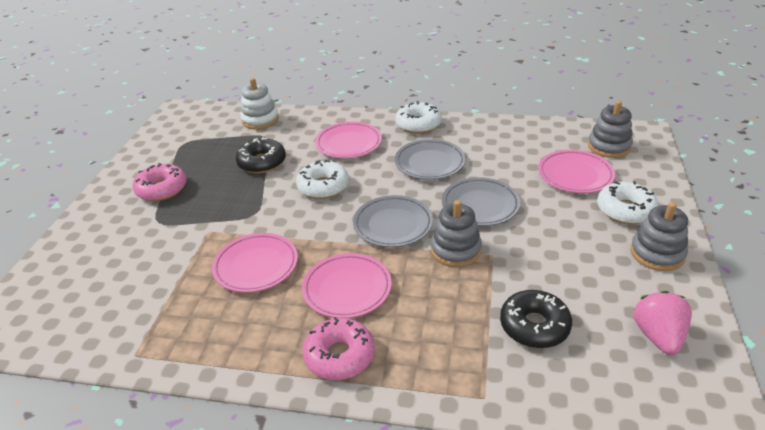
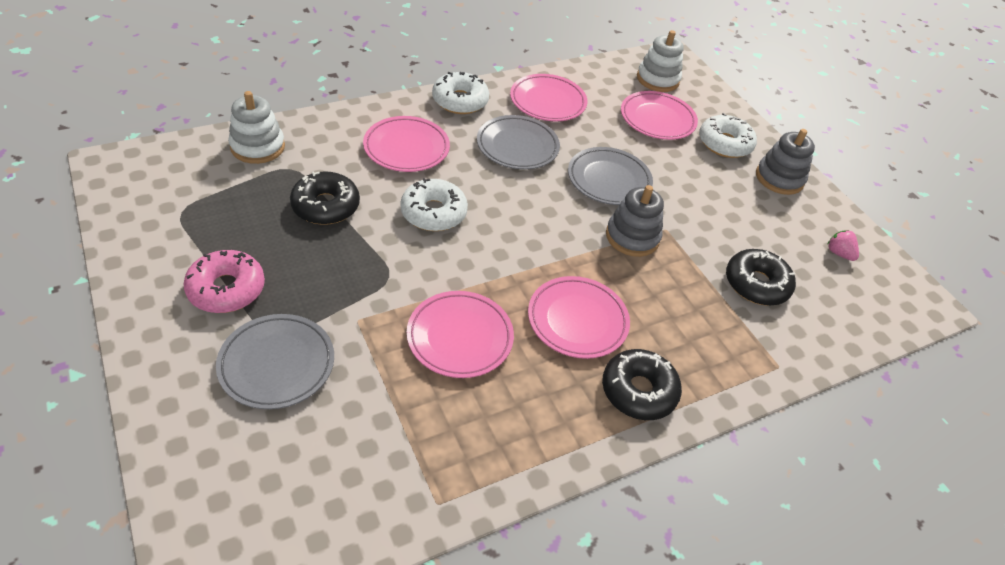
camera: 45 degrees left, 10 degrees up
(339, 356) = (638, 391): pink donut -> black donut
(393, 224) = (551, 231): grey plate -> grey plate (277, 364)
(487, 140) = (547, 102): none -> pink plate
(609, 146) = (657, 79): grey stacking toy -> white stacking toy
(658, 336) = (839, 253): pink strawberry -> pink strawberry, size x0.58

